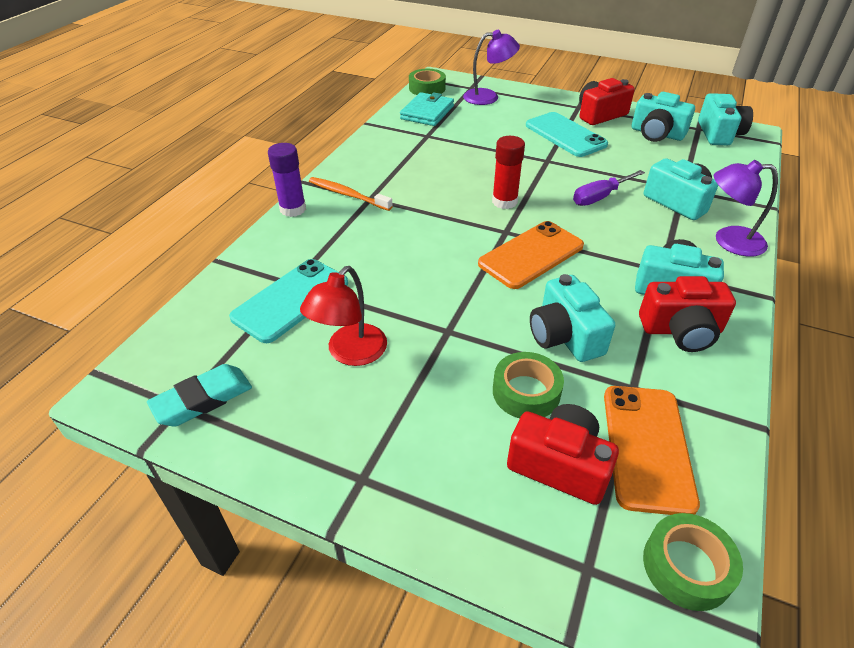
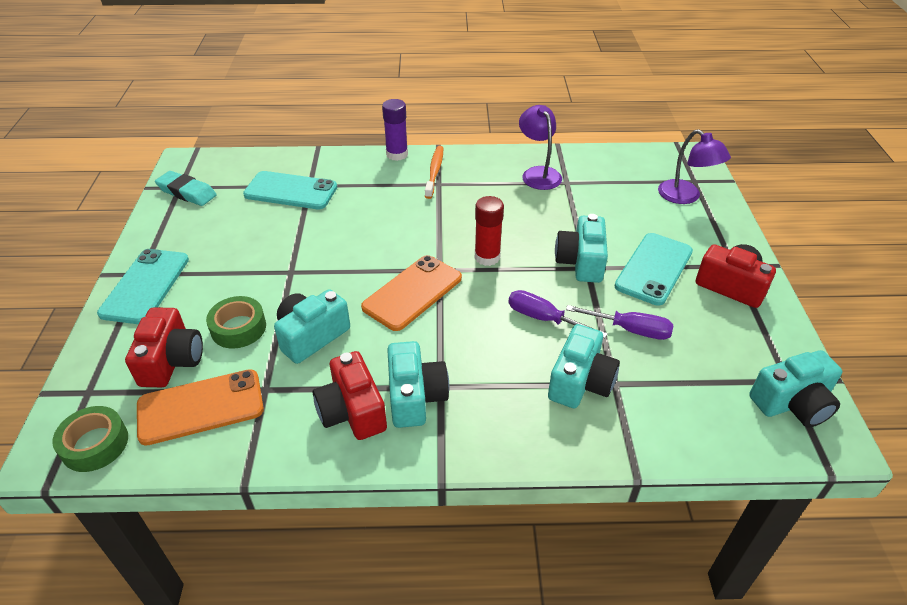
camera: 65 degrees right, 0 degrees up
(350, 353) = (248, 234): red lamp -> none
(394, 476) = (145, 286): none -> turquoise phone
(427, 88) = (661, 155): green tape -> none
(427, 112) = (610, 169): turquoise wallet -> none
(531, 255) = (412, 293): orange phone -> orange phone turned 75 degrees counterclockwise
(629, 165) = (629, 330): none -> purple screwdriver
(656, 134) = (731, 342): turquoise camera -> turquoise camera (581, 262)
(729, 241) = (528, 435): purple lamp -> purple lamp (538, 173)

